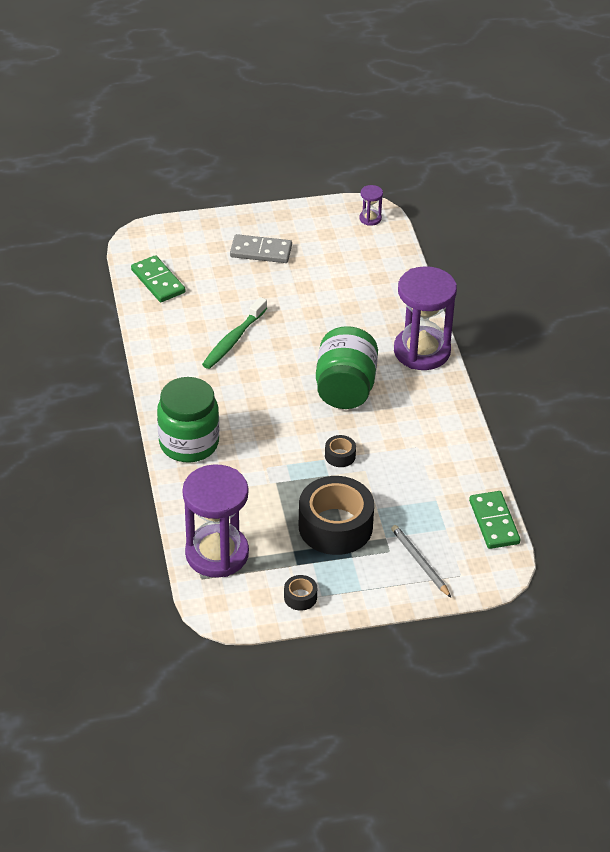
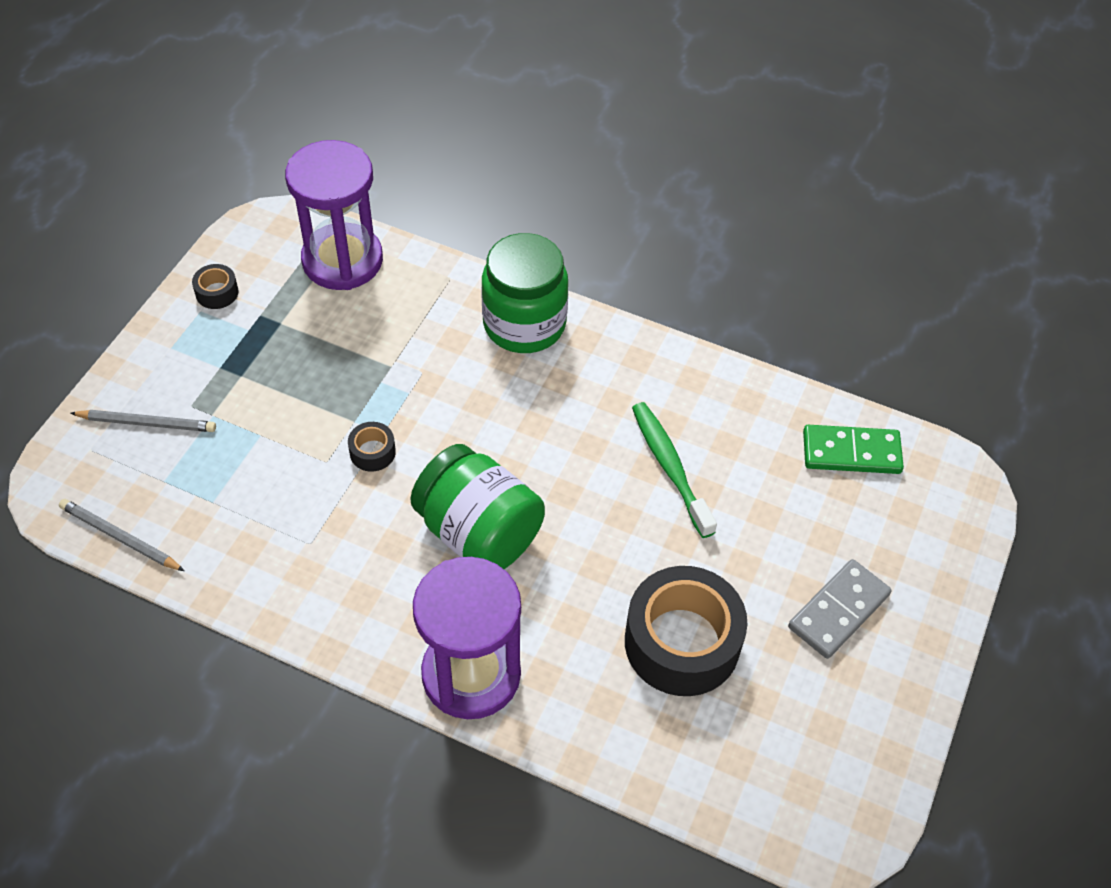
camera: 125 degrees right, 10 degrees up
(335, 526) = (275, 380): black tape -> black tape (682, 642)
(370, 218) = (824, 820): purple hourglass -> none
(494, 522) = (120, 537): green domino -> grey pencil

